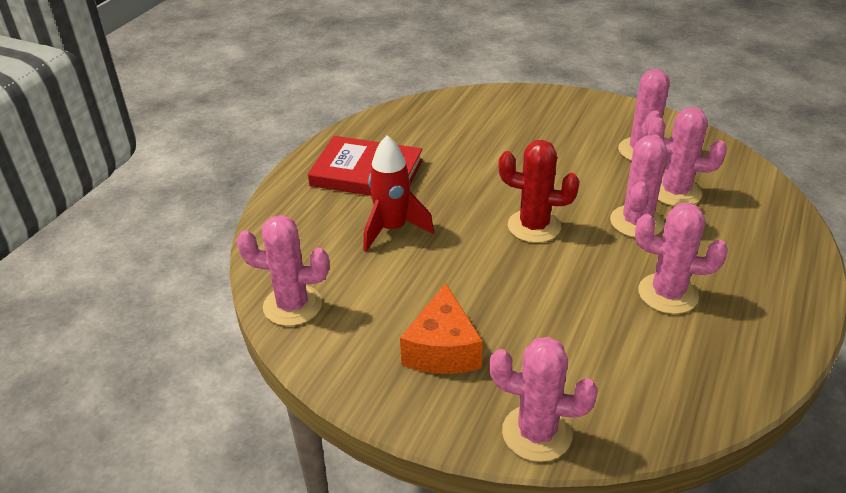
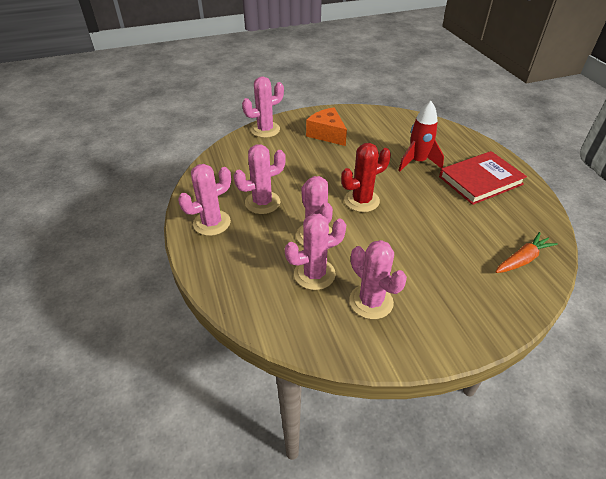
camera: 135 degrees right, 5 degrees up
(292, 305) = (398, 119): pink cactus -> pink cactus (212, 223)
(463, 111) = (522, 259): none -> orange carrot

